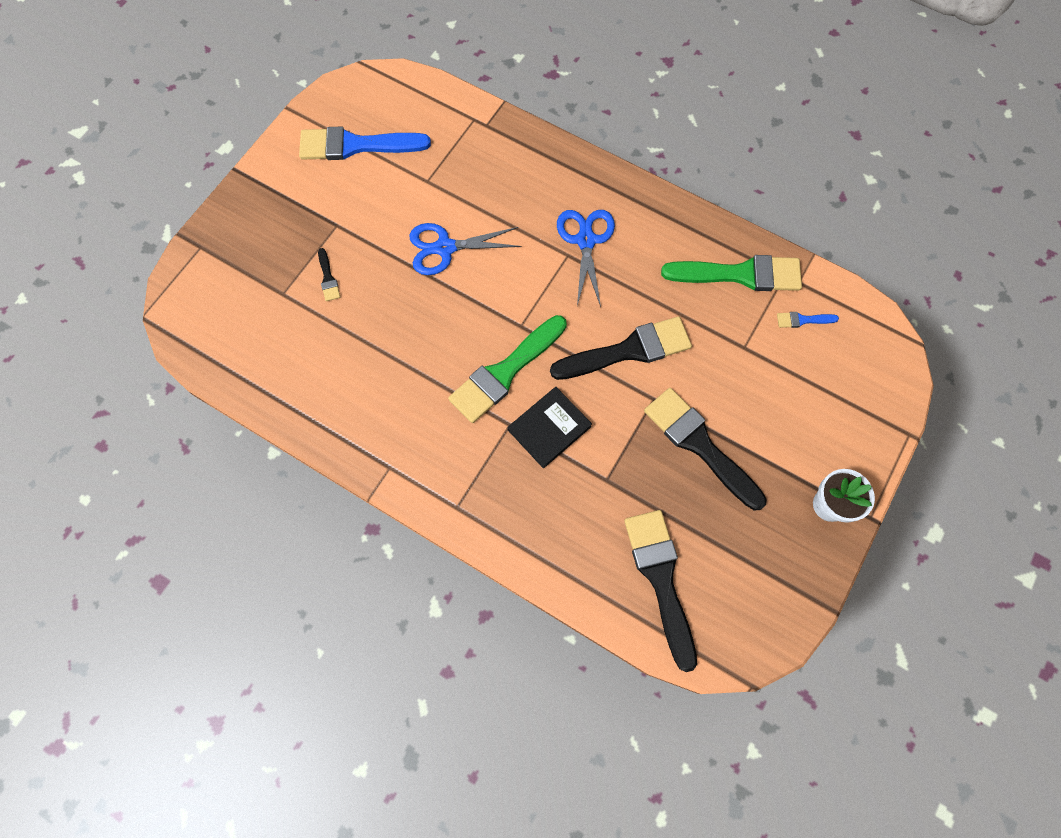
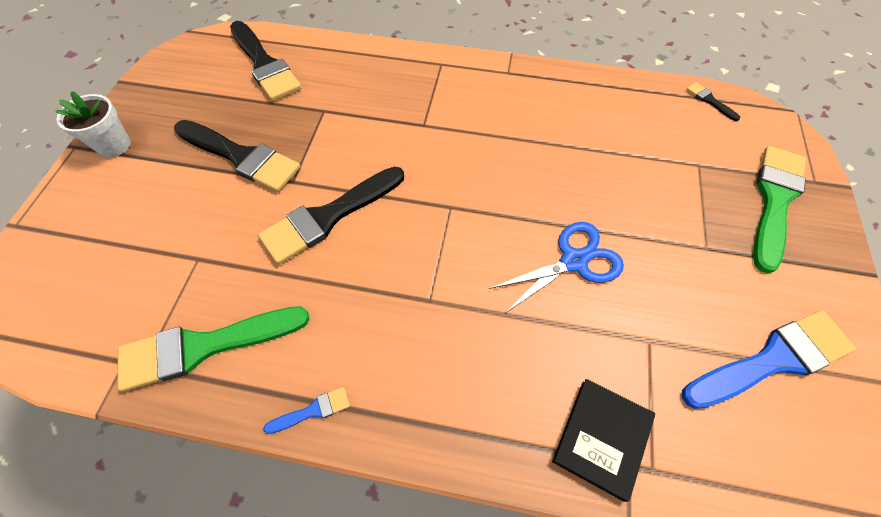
camera: 160 degrees right, 10 degrees down
(328, 278) = (669, 191): black brush -> black brush (709, 101)
(505, 372) = (446, 162): green brush -> green brush (774, 201)
(549, 428) = (387, 131): black book -> black book (602, 438)
(586, 240) = (414, 326): blue scissors -> none
(803, 320) = (122, 312): blue brush -> blue brush (313, 410)

